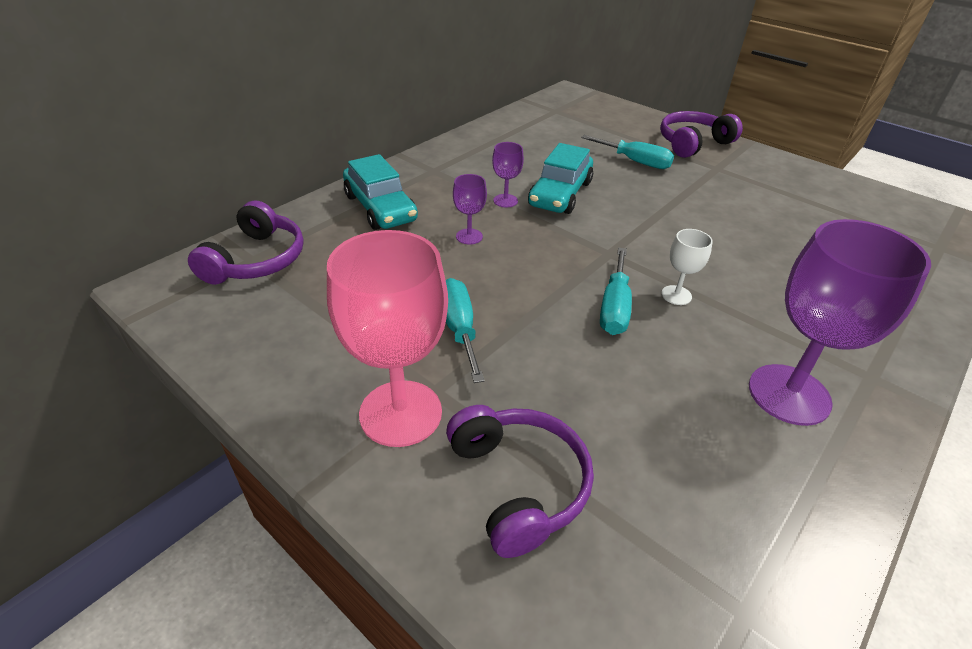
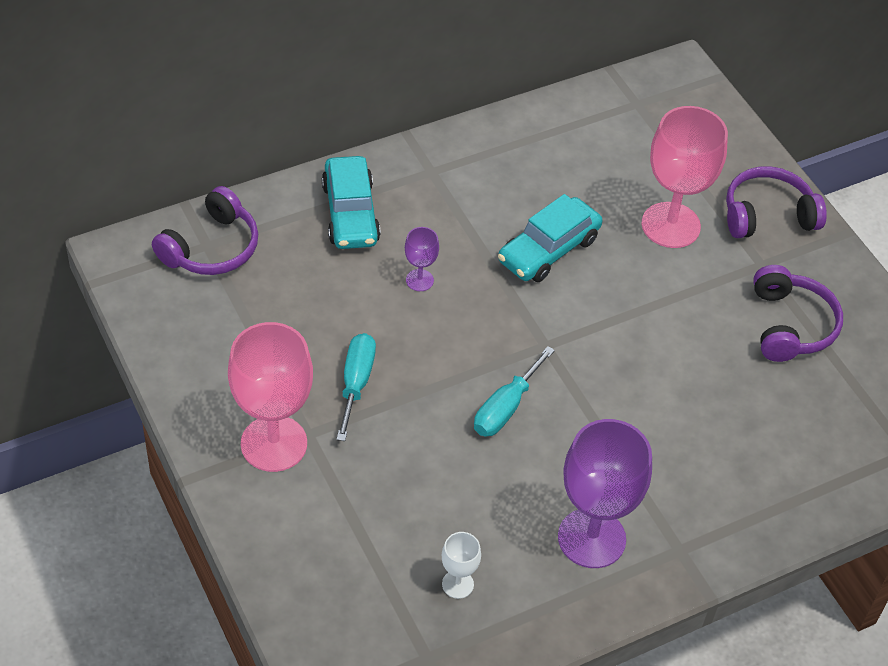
camera: 20 degrees right, 10 degrees up
(505, 201) = (483, 242): purple goblet -> none
(519, 484) = (332, 527): purple headphones -> purple headphones (790, 325)
(635, 162) = (670, 225): turquoise screwdriver -> pink goblet
(676, 295) = (573, 414): white goblet -> white goblet (457, 584)

